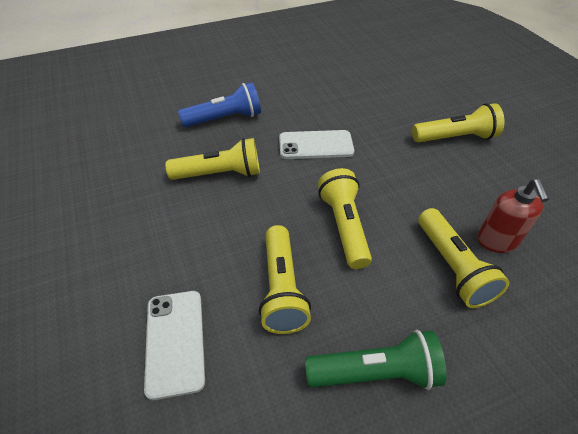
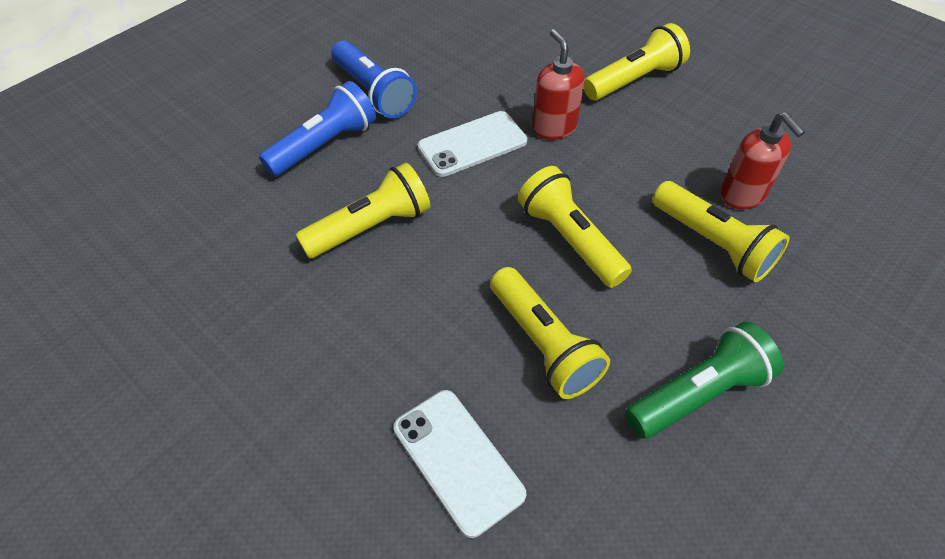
camera: 25 degrees left, 5 degrees up
(274, 98) = (374, 92): none -> blue flashlight
(377, 151) = (554, 127): none -> red soap dispenser

